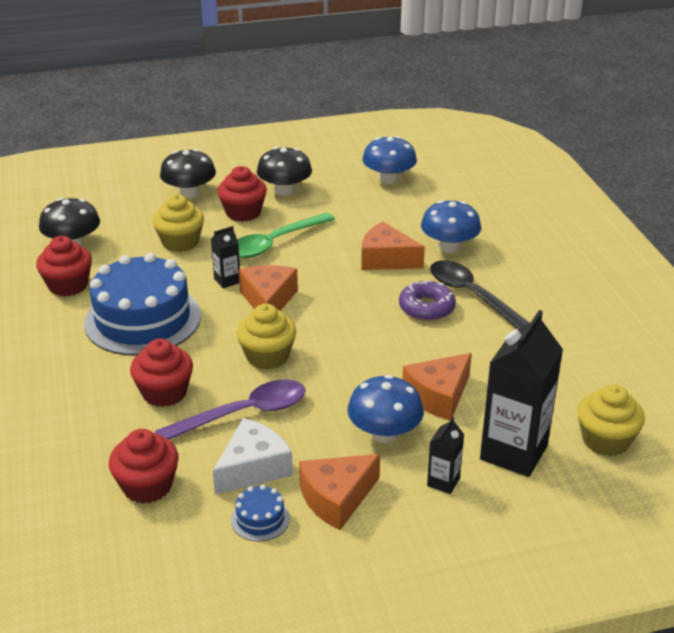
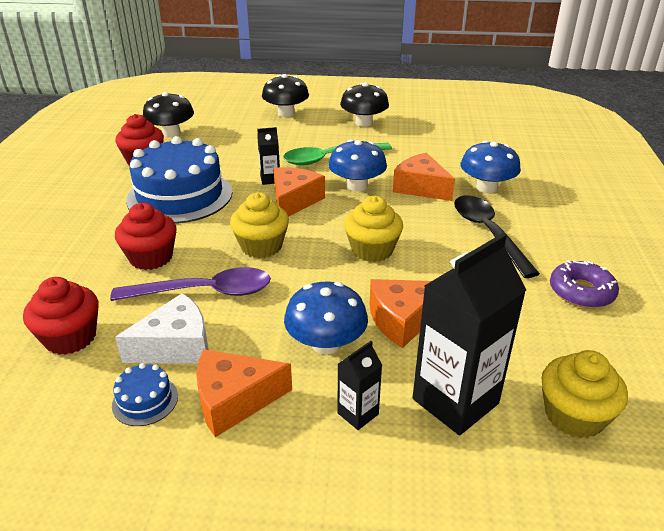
camera: 20 degrees right, 0 degrees up
(180, 242) = (253, 145): yellow cupcake -> yellow cupcake (372, 250)
(243, 212) = (319, 133): red cupcake -> none
(388, 179) = (458, 128): blue mushroom -> blue mushroom (357, 186)
(426, 308) = (436, 235): purple donut -> purple donut (581, 292)

